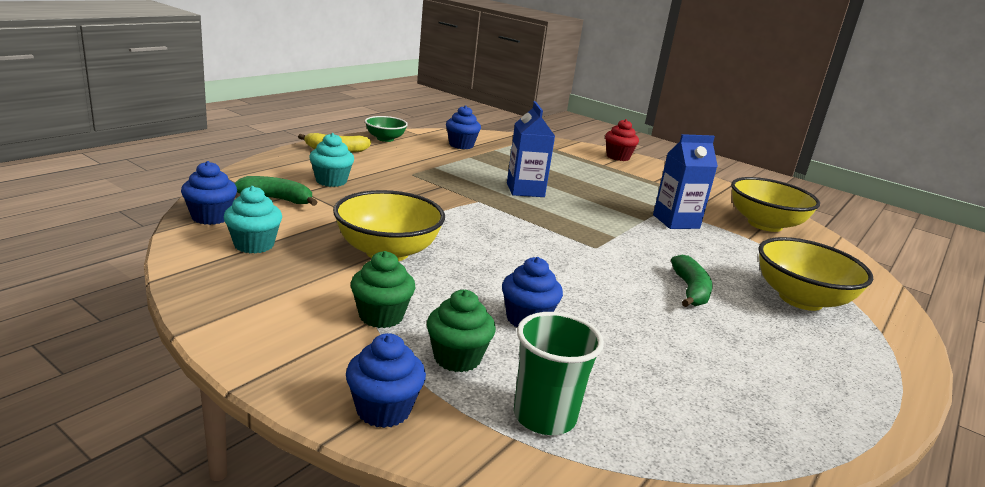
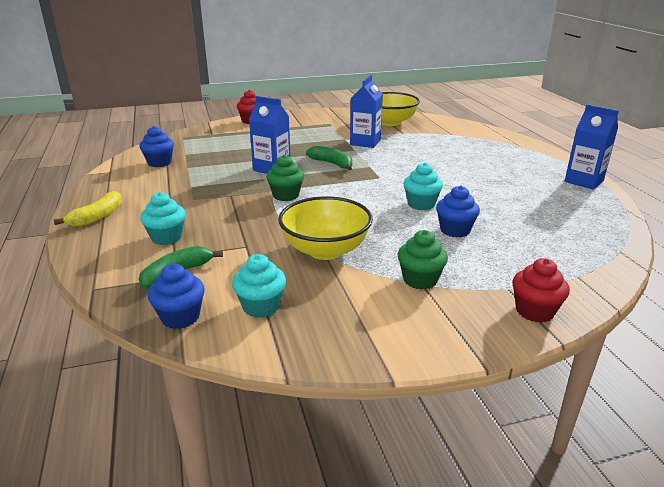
camera: 50 degrees left, 5 degrees up
(383, 410) = (534, 311): blue cupcake -> red cupcake
(385, 139) = (102, 188): green bowl -> none
(457, 358) = (488, 268): green cupcake -> green cupcake (286, 195)
(544, 416) = (560, 260): green cup -> none
(564, 285) = (421, 204): none -> turquoise cupcake
(690, 290) = (451, 172): green banana -> green banana (332, 164)
(800, 299) = (479, 149): yellow bowl -> none
(856, 411) = (584, 181): none -> blue carton

